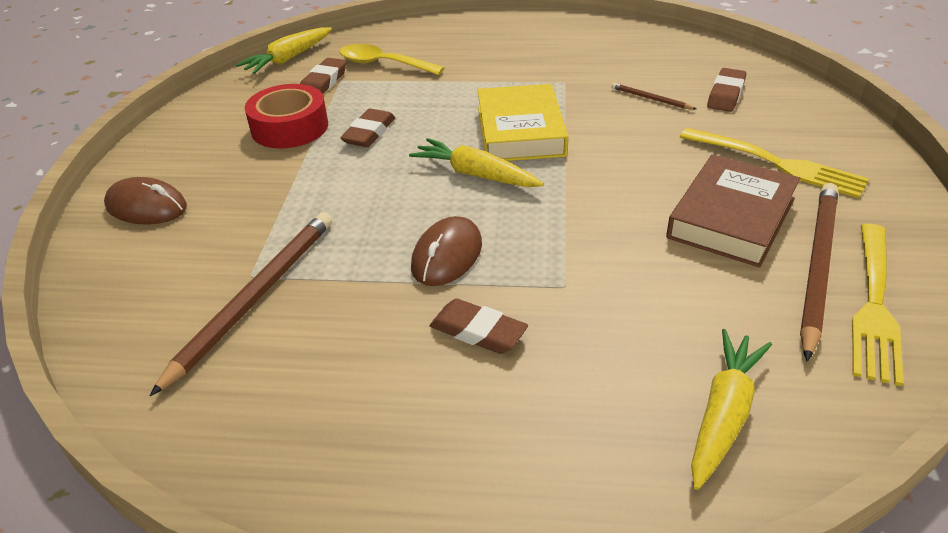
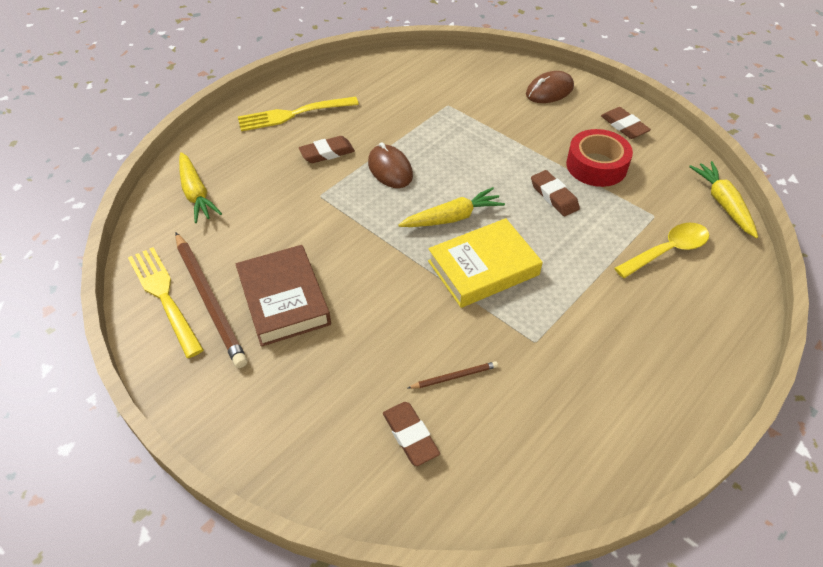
camera: 125 degrees right, 10 degrees up
(255, 298) = (429, 101): brown pencil -> none
(323, 82) = (658, 206): brown eraser -> brown eraser (624, 126)
(520, 131) = (483, 268): yellow book -> yellow book turned 60 degrees counterclockwise
(775, 163) = (299, 374): yellow fork -> yellow fork (294, 114)

